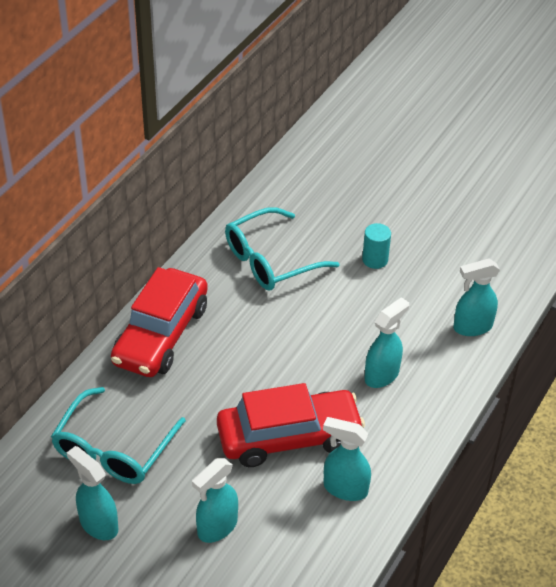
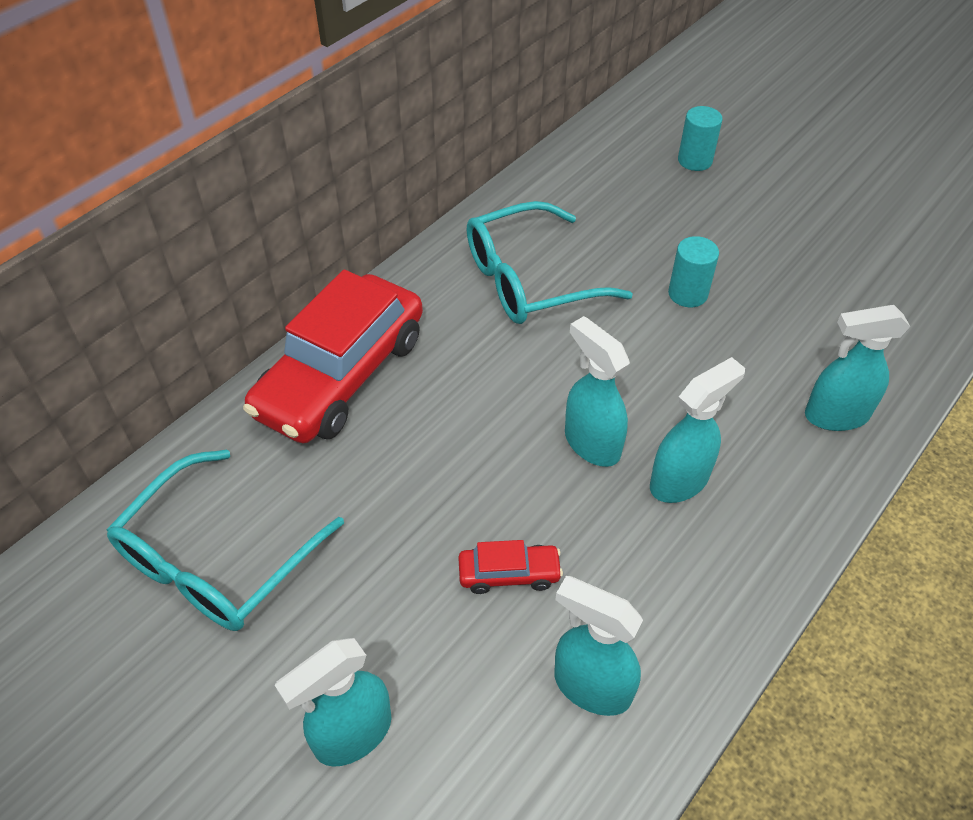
camera: 10 degrees right, 5 degrees up
(98, 524) = (151, 699): turquoise spray bottle -> turquoise spray bottle (591, 443)
(289, 437) = (509, 574): red car -> red car, size x0.42
(370, 165) = (695, 160): none -> turquoise cylinder

